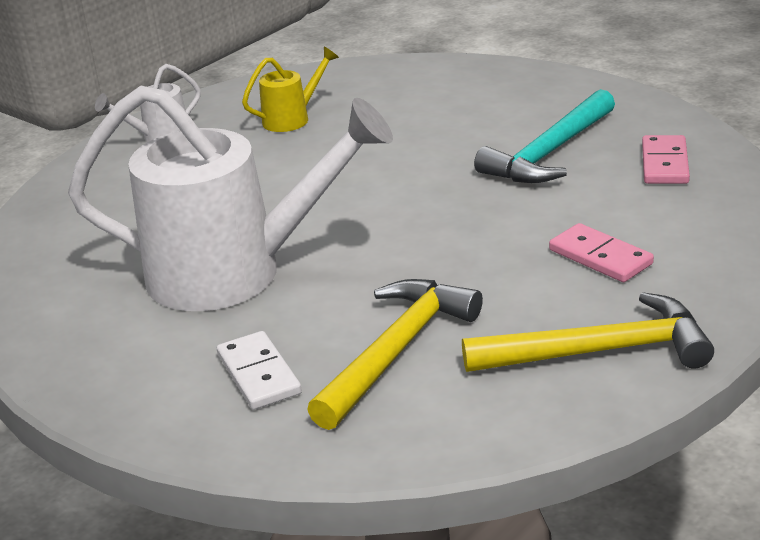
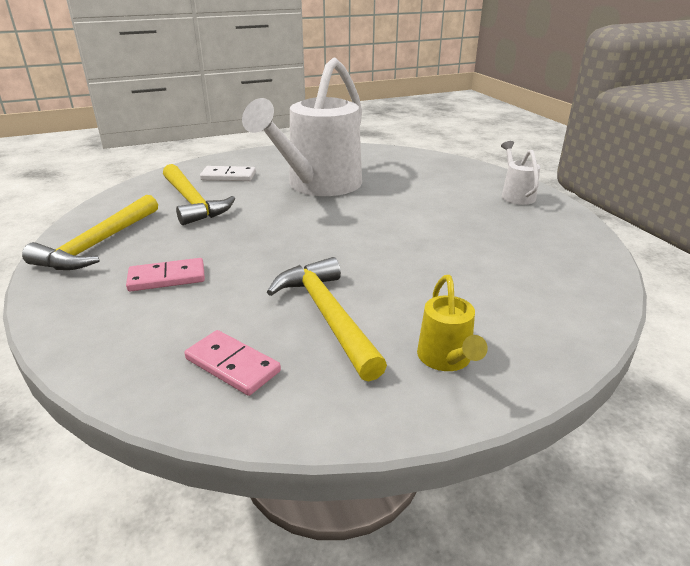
camera: 115 degrees right, 0 degrees up
(292, 119) = (508, 236): yellow watering can -> yellow watering can (446, 359)
(549, 153) = (327, 316): turquoise hammer -> yellow hammer

